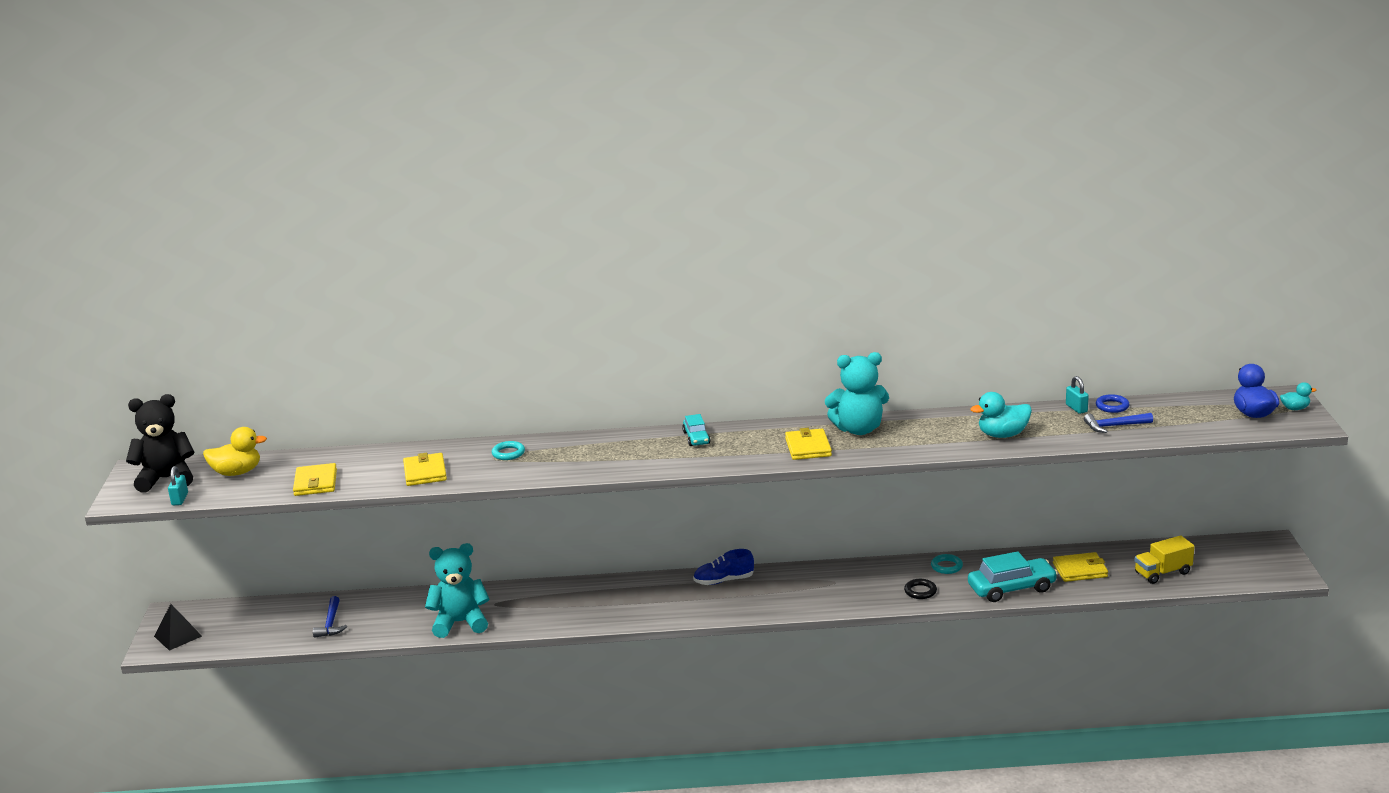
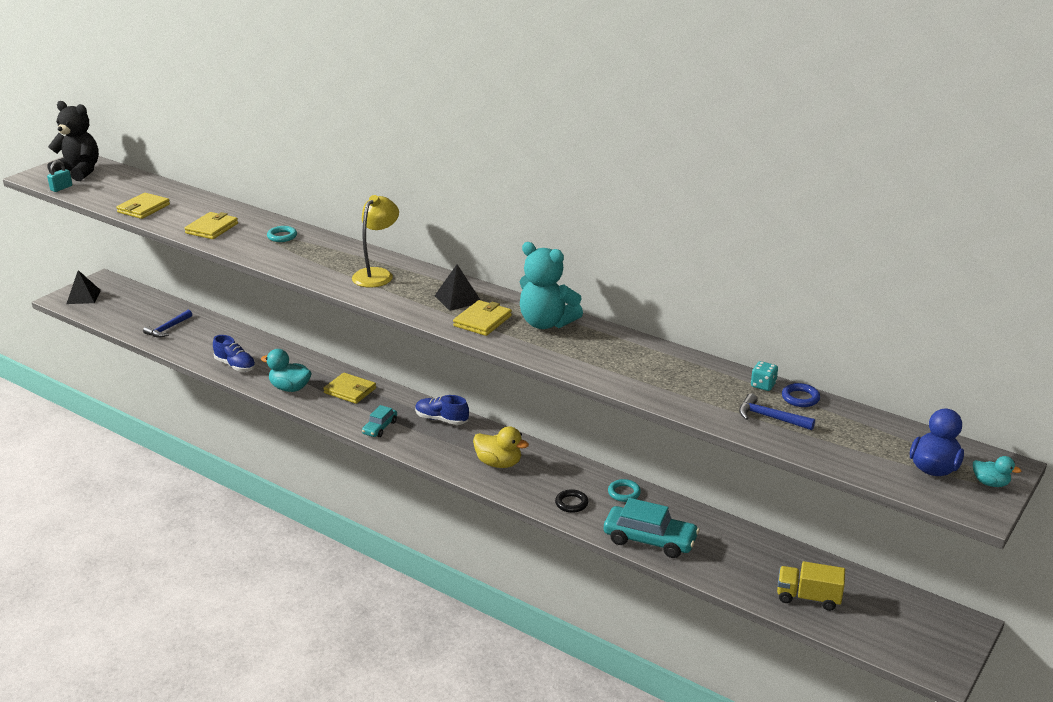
camera: 35 degrees right, 5 degrees up
(237, 472) = (118, 183): yellow duck -> yellow duck (499, 463)
(460, 623) = (235, 365): turquoise teddy bear -> blue shoe
(656, 449) = (377, 274): none -> yellow lamp
(696, 438) = (418, 278): turquoise car -> turquoise car (380, 427)
(758, 440) = (458, 299): none -> black pyramid
(1002, 435) = (654, 380): turquoise duck -> turquoise duck (290, 388)
(1076, 408) = (763, 385): turquoise padlock -> turquoise dice
(1080, 570) = (734, 554): yellow wallet -> yellow wallet (350, 390)

